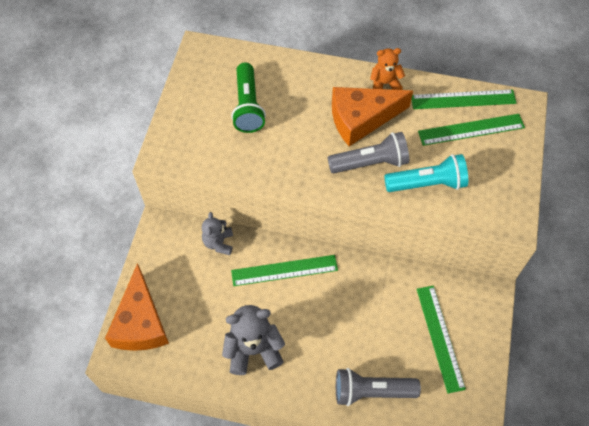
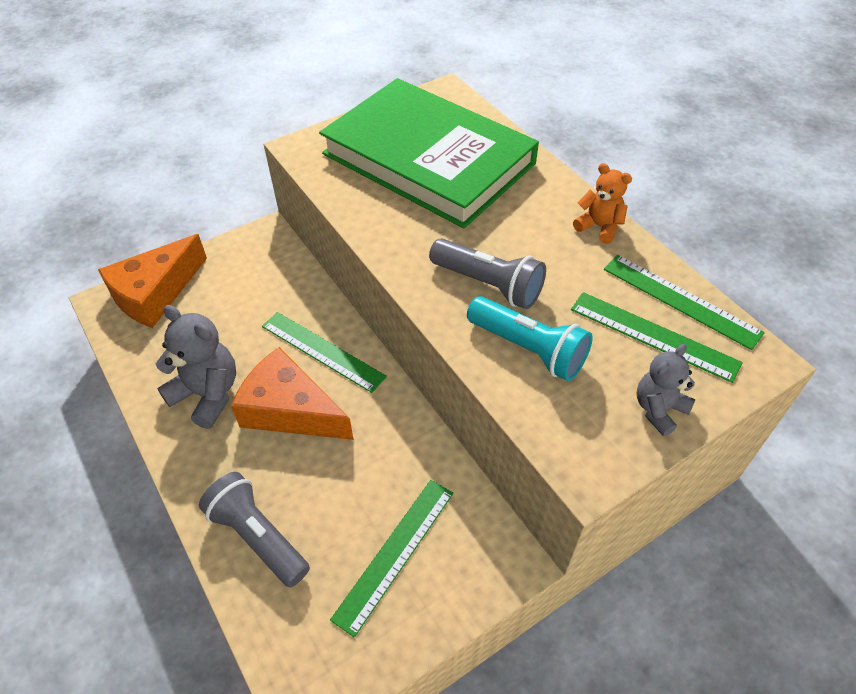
camera: 45 degrees right, 10 degrees down
(218, 243) = (297, 282): grey teddy bear -> grey teddy bear (658, 409)
(248, 106) = (428, 158): green flashlight -> green book
(361, 119) = (531, 240): orange cheese -> orange cheese (290, 410)

